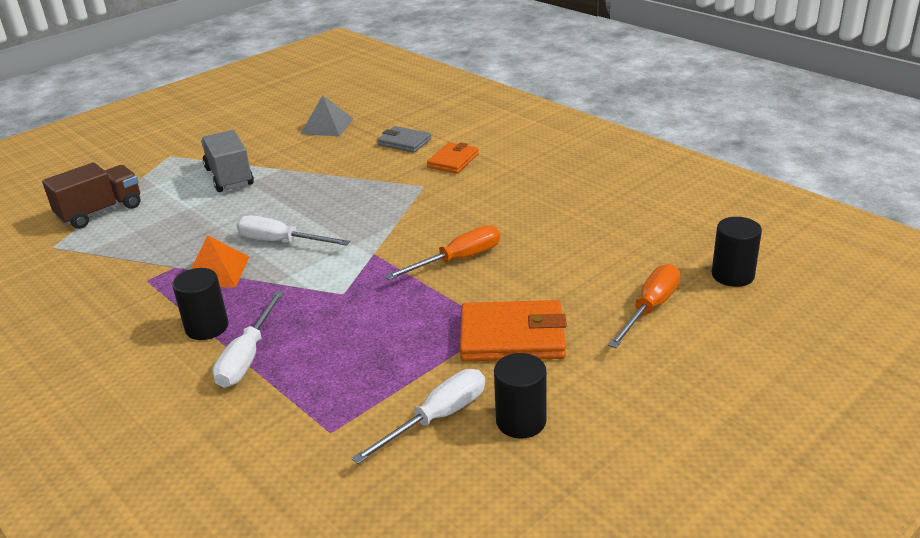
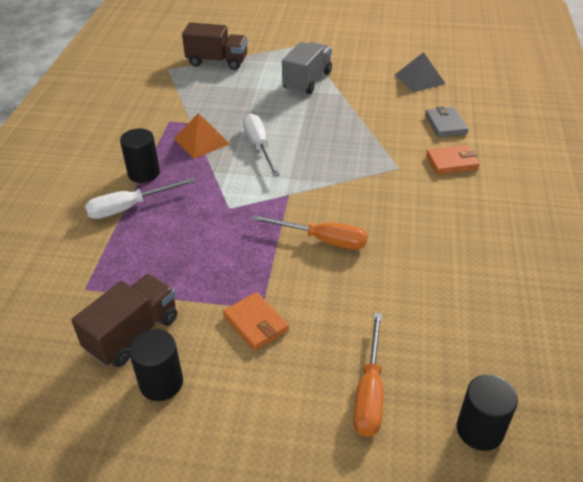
camera: 50 degrees right, 10 degrees up
(437, 418) = (133, 334): white screwdriver -> brown truck
(512, 337) = (256, 323): orange wallet -> orange wallet, size x0.62
(650, 308) = (369, 392): orange screwdriver -> orange screwdriver turned 105 degrees clockwise

